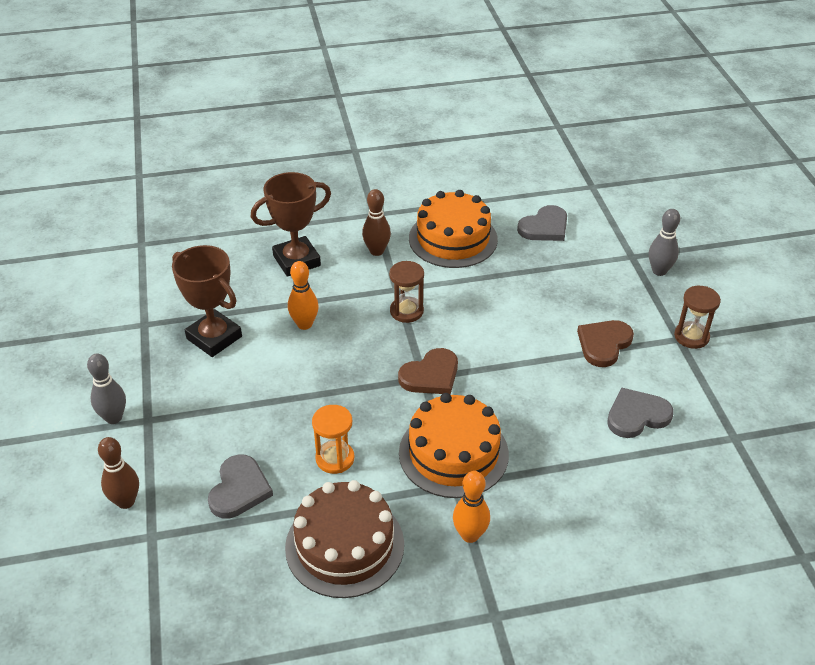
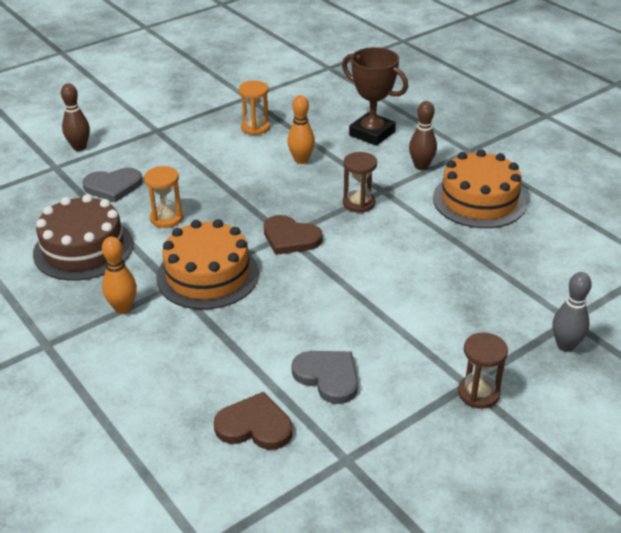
camera: 65 degrees right, 5 degrees down
(114, 418) = (150, 117): grey bowling pin -> none
(214, 337) = (255, 127): brown trophy -> orange hourglass
(544, 227) = (555, 249): grey heart -> none
(604, 344) = (413, 331): brown heart -> brown heart (255, 426)

